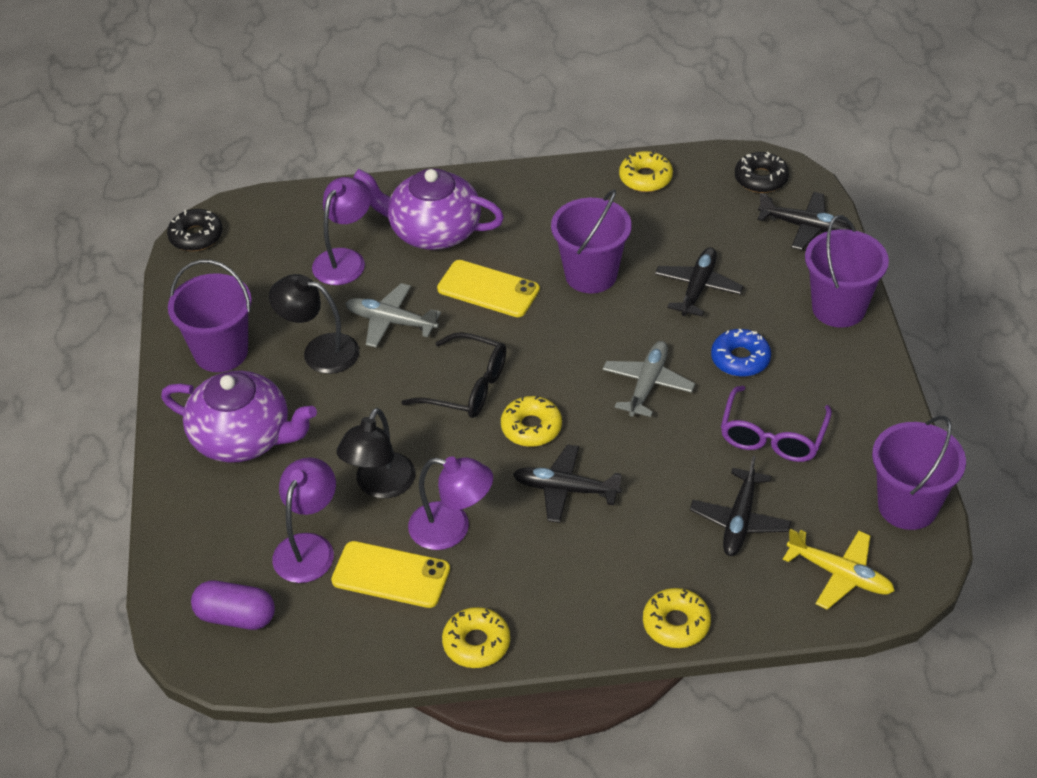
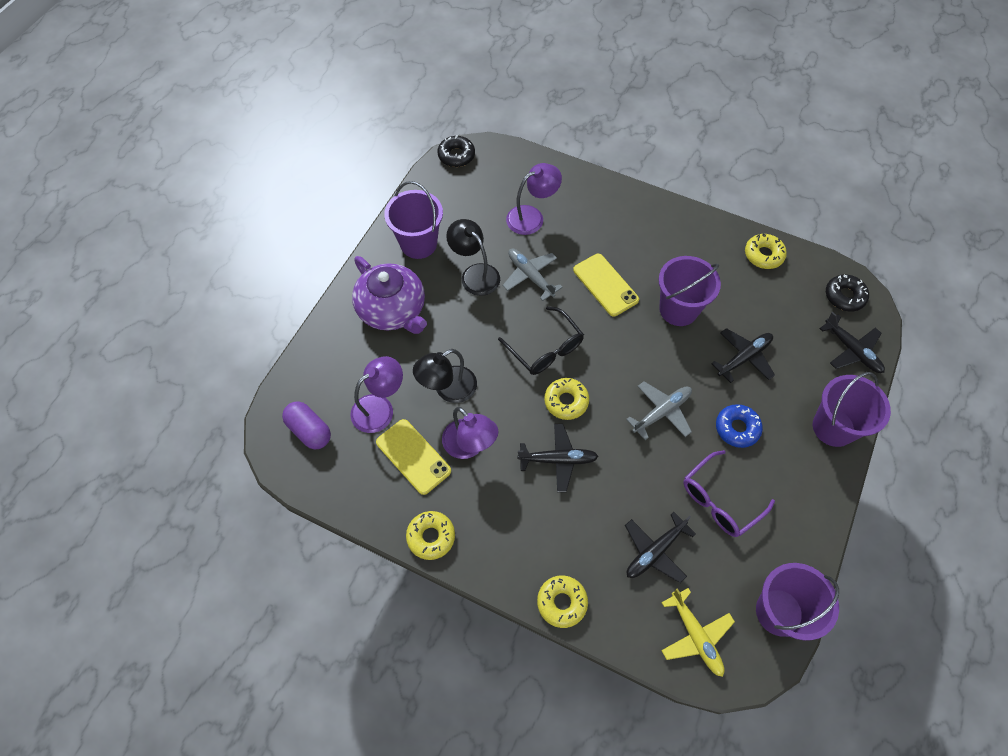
camera: 30 degrees right, 15 degrees up
(433, 231) = (599, 224): purple teapot -> none
(566, 489) = (557, 460): black plane -> black plane turned 135 degrees clockwise

